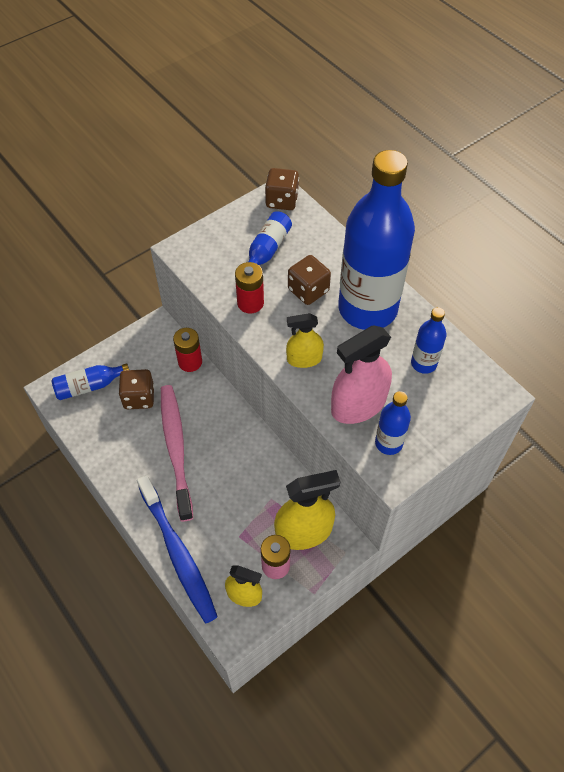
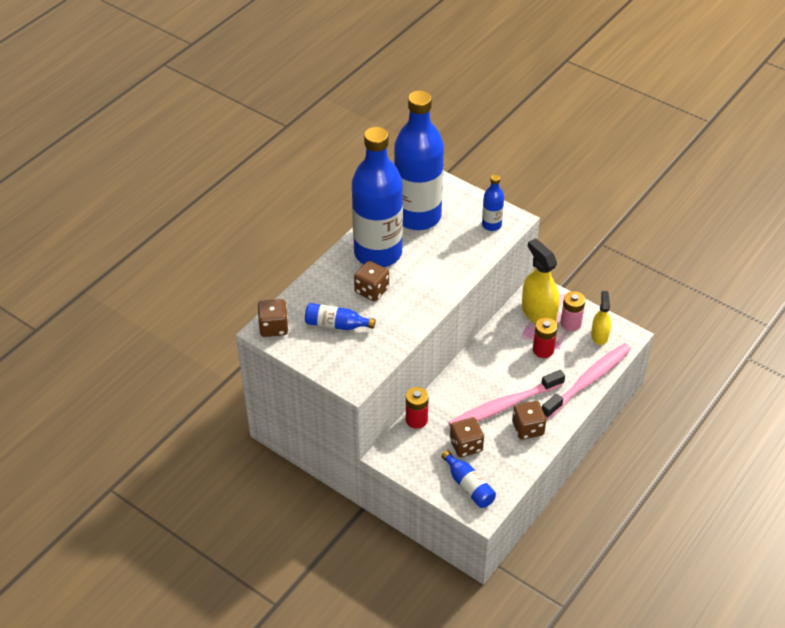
camera: 105 degrees left, 10 degrees down
(136, 463) = (528, 428): none -> brown dice
(178, 553) = (588, 380): blue toothbrush -> pink toothbrush
(250, 303) = (397, 323): red battery -> red battery (543, 350)
(304, 359) = (439, 280): yellow spray bottle -> none
(358, 405) = (467, 244): pink spray bottle -> none
(423, 363) = (417, 216): blue bottle -> blue bottle, size x2.37

